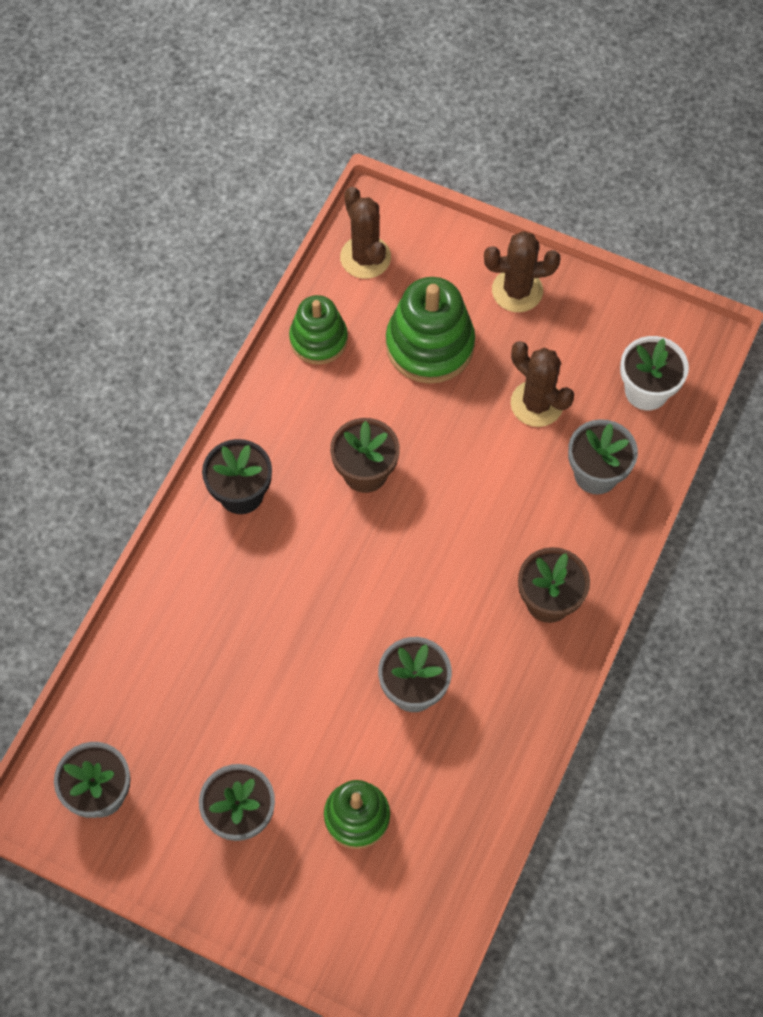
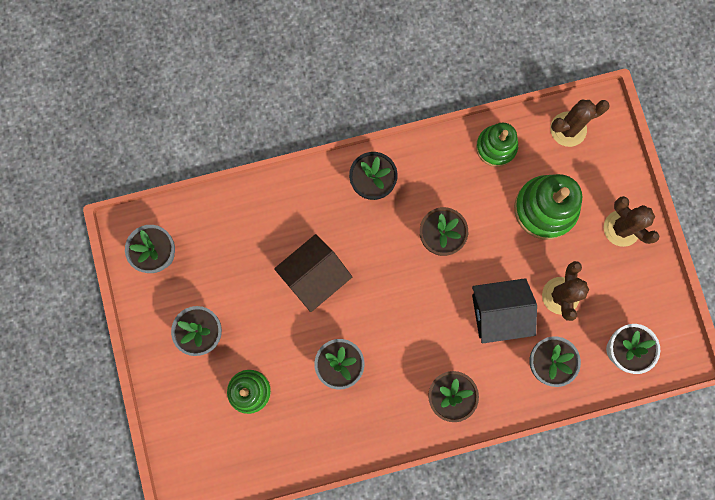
camera: 50 degrees right, 15 degrees up
(288, 637) = (314, 276): none -> brown house
(365, 257) = (568, 129): brown cactus -> brown cactus turned 45 degrees clockwise
(501, 478) = (498, 313): none -> black house

